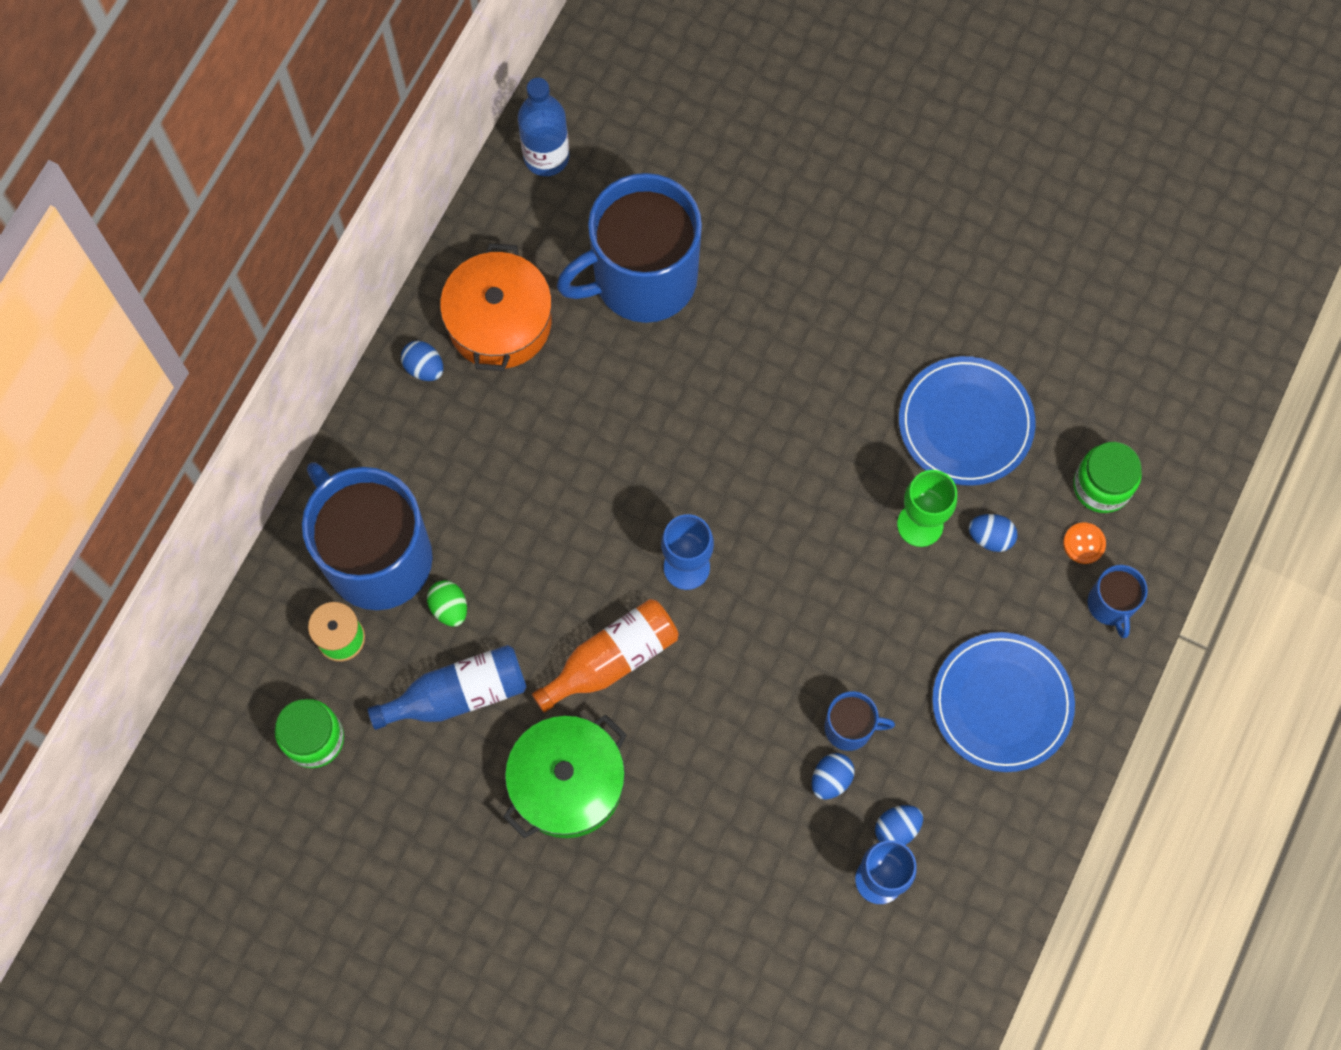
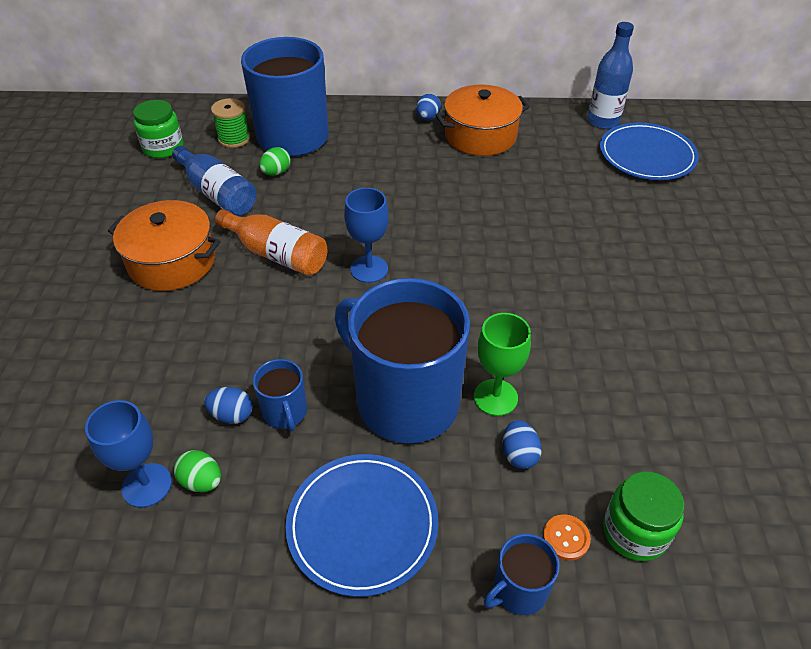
camera: 65 degrees right, 25 degrees down
(567, 783) = (172, 262): green pot -> orange pot
(642, 279) = (562, 182): blue mug -> blue mug (405, 400)
(896, 828) = (201, 481): blue egg -> green egg
(965, 423) = (608, 397): blue plate -> blue plate (647, 155)

